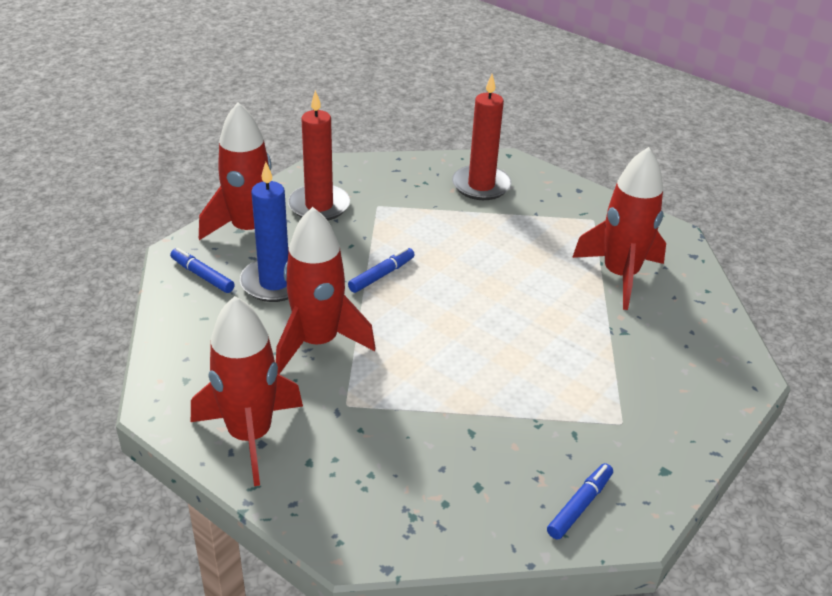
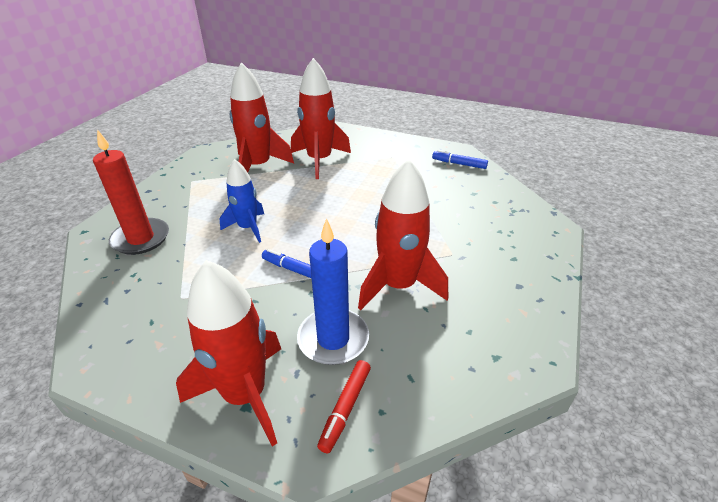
camera: 105 degrees left, 0 degrees up
(202, 275) = (345, 408): blue marker -> red marker
(250, 435) = (517, 293): red rocket -> red rocket (319, 160)
(319, 206) = (184, 344): red candle -> none
(472, 252) = (248, 228): none -> blue rocket

